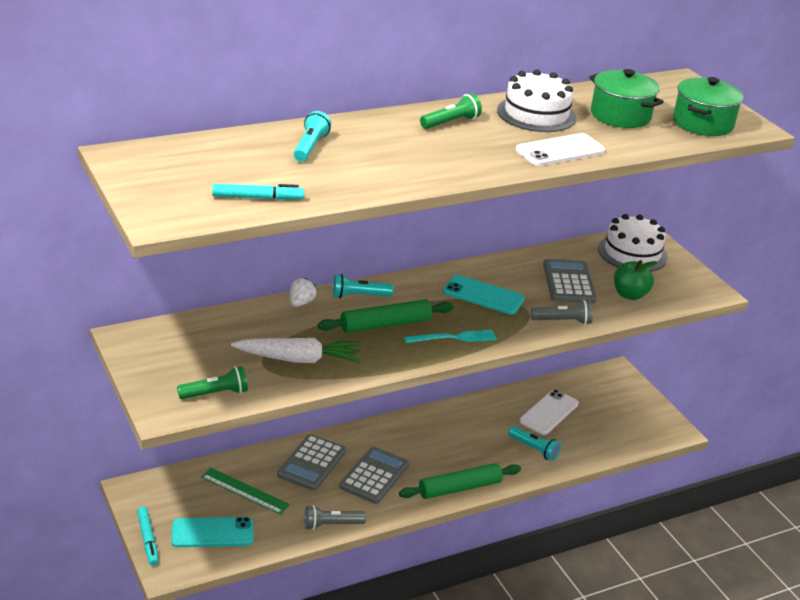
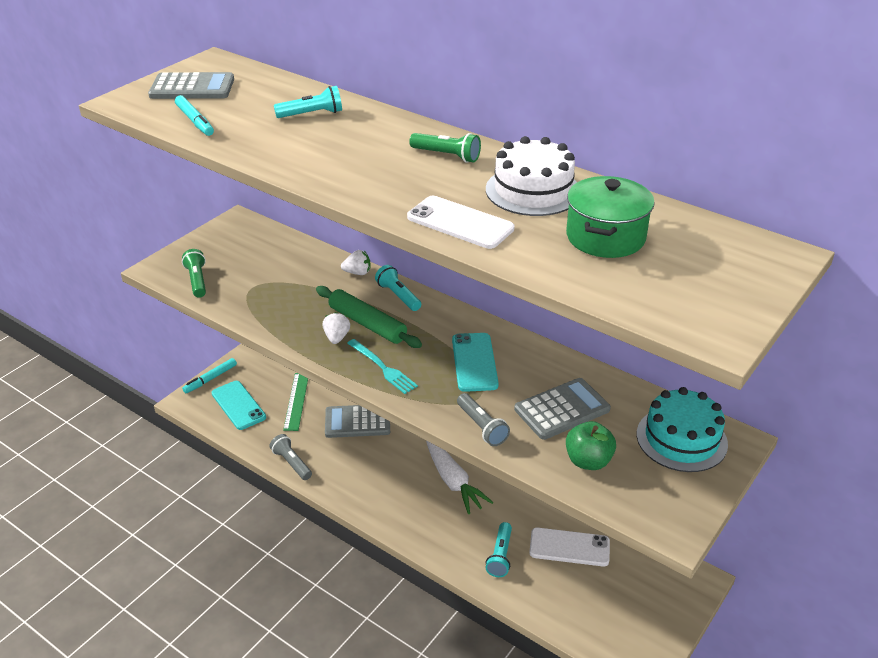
camera: 65 degrees right, 5 degrees up
(215, 394) = (197, 280): green flashlight -> green flashlight turned 150 degrees counterclockwise
(298, 359) = (274, 300): white carrot -> white carrot (452, 480)
(374, 476) = (371, 463): grey calculator -> grey calculator (192, 88)
(391, 346) = (336, 337): none -> white strawberry
(459, 488) = (399, 523): green rolling pin -> none
(632, 253) = (681, 439): white cake -> turquoise cake
(702, 123) = (670, 295): green pot -> none

